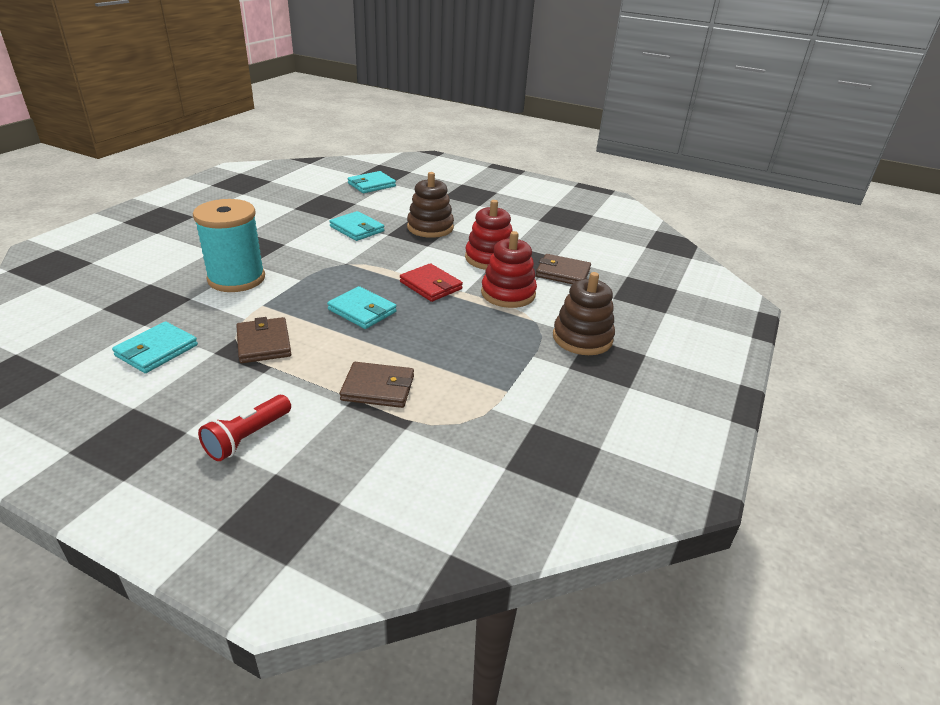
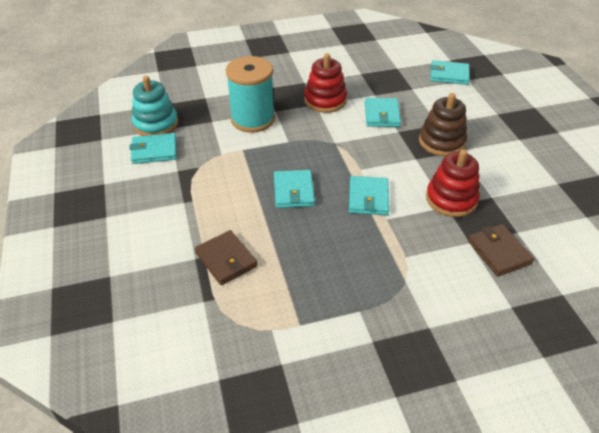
camera: 50 degrees right, 10 degrees up
(120, 329) = (156, 124): none -> turquoise stacking toy
(247, 437) = (125, 242): red flashlight -> none
(264, 343) = (208, 180): brown wallet -> none
(431, 285) = (368, 198): red wallet -> turquoise wallet
(508, 293) = (419, 242): red stacking toy -> red stacking toy (325, 100)
(582, 338) = (422, 324): brown stacking toy -> none

